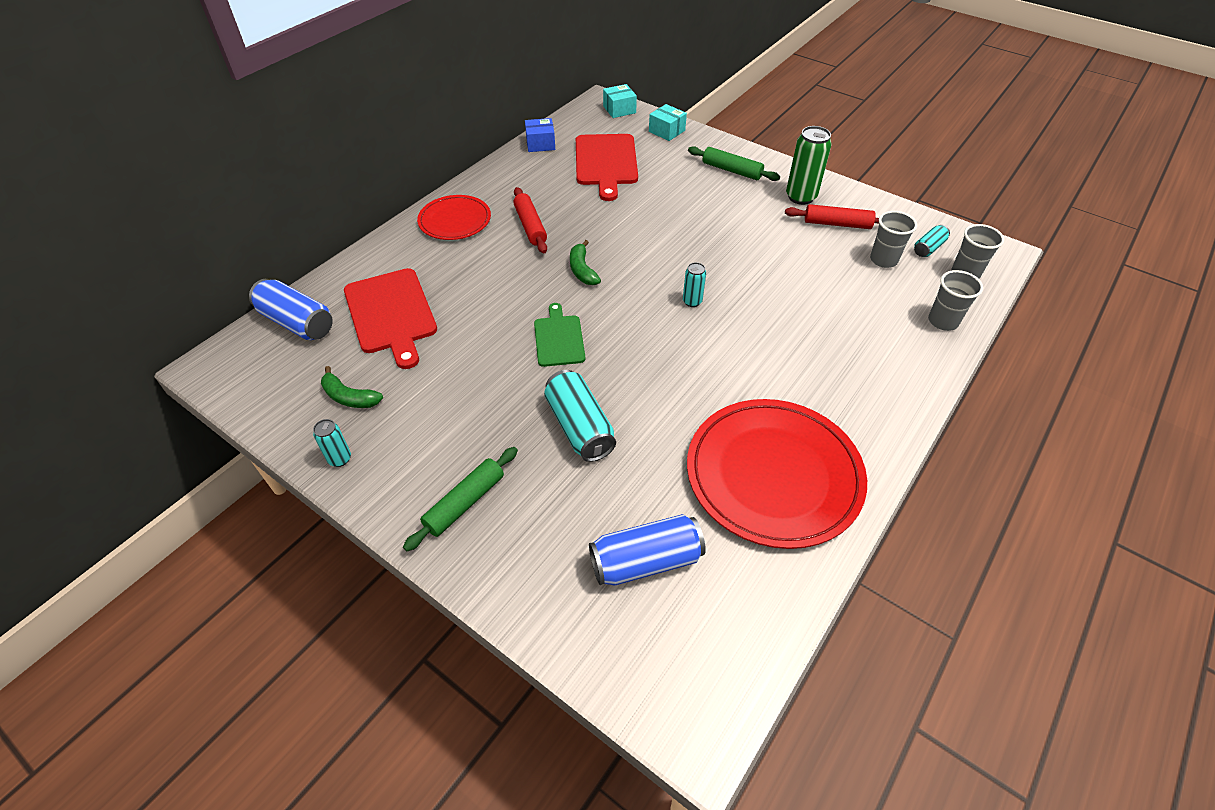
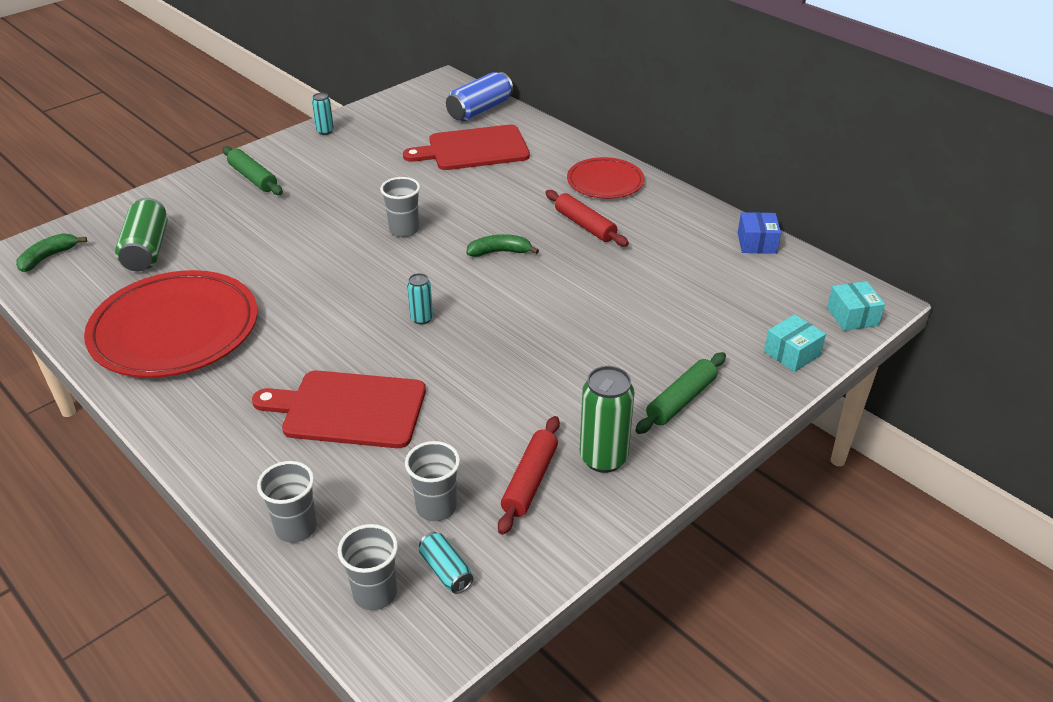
camera: 100 degrees right, 10 degrees down
(349, 397) = (384, 133): green banana -> green banana (48, 257)
(530, 226) = (585, 225): red rolling pin -> red rolling pin turned 60 degrees clockwise
(558, 338) = (404, 230): green cutting board -> grey cup
(580, 427) = (292, 232): turquoise can -> none
(606, 162) = (710, 289): red cutting board -> red cutting board (349, 409)
(646, 561) = (146, 250): blue can -> green can

